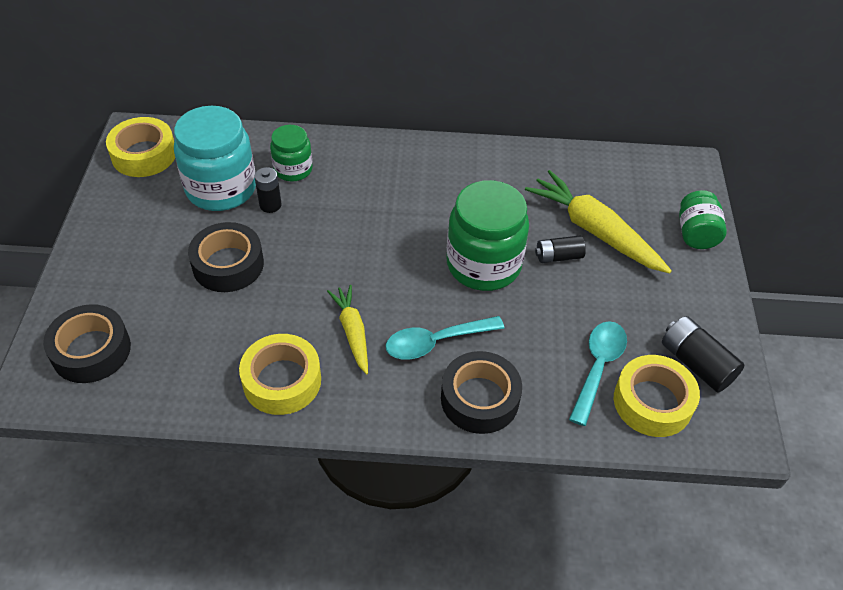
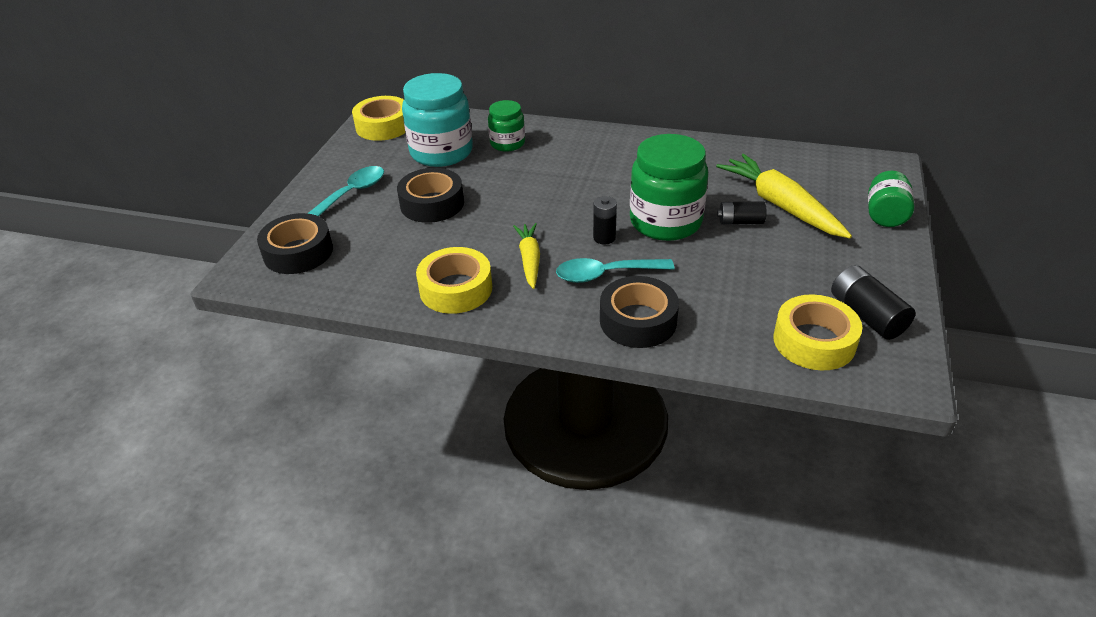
camera: 15 degrees right, 10 degrees down
(270, 205) = (480, 166): black battery -> black battery (604, 238)
(598, 367) = (762, 308): turquoise spoon -> turquoise spoon (351, 194)

